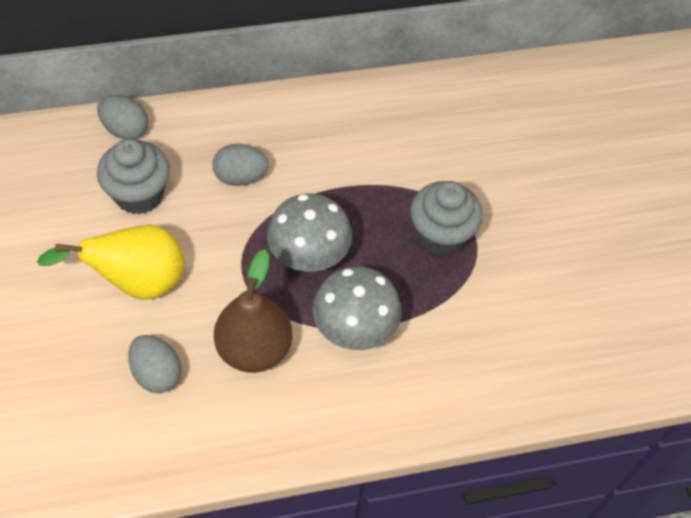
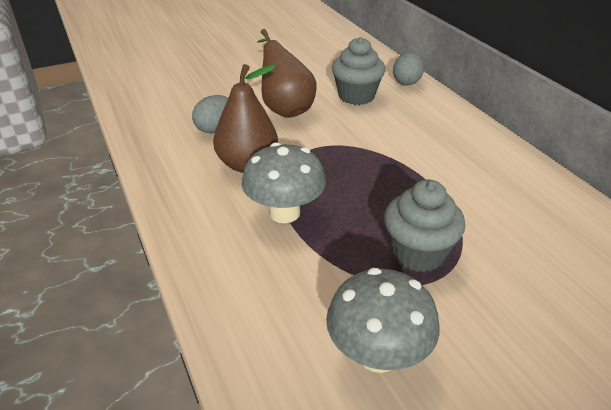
camera: 80 degrees right, 20 degrees down
(137, 282) = (285, 108): yellow pear -> brown pear
(240, 177) = (401, 132): grey egg -> none
(309, 256) = (346, 176): grey mushroom -> grey mushroom (377, 355)

